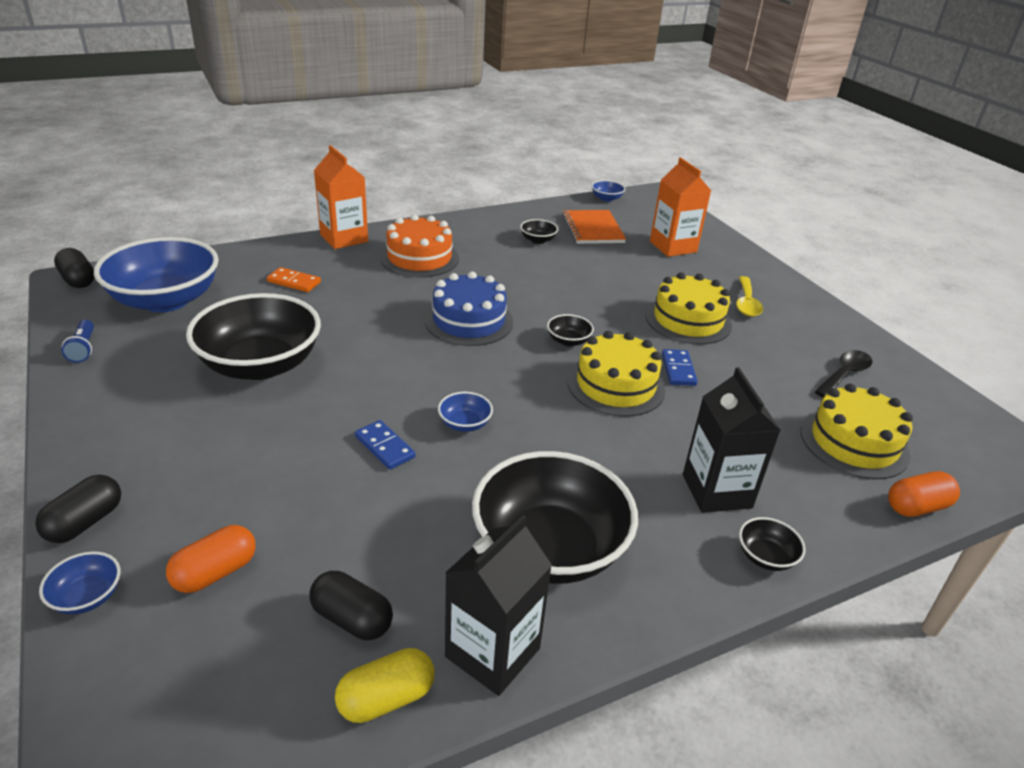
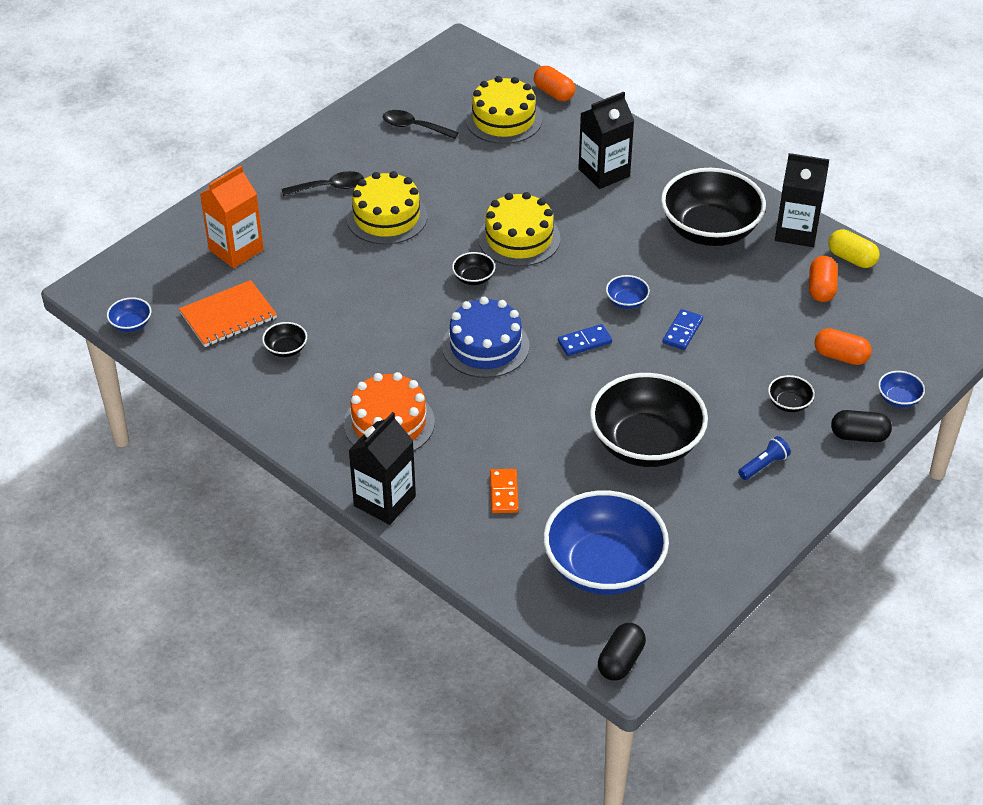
camera: 110 degrees left, 10 degrees up
(83, 348) = (713, 570): blue flashlight -> blue flashlight (764, 465)
(344, 238) = (384, 501): orange carton -> black carton
(352, 619) = (821, 288): black capsule -> orange capsule
(678, 369) = (471, 210): blue domino -> blue domino (584, 342)
(746, 303) = (329, 187): yellow spoon -> black spoon
(765, 557) = (647, 147): black bowl -> black bowl (789, 403)

